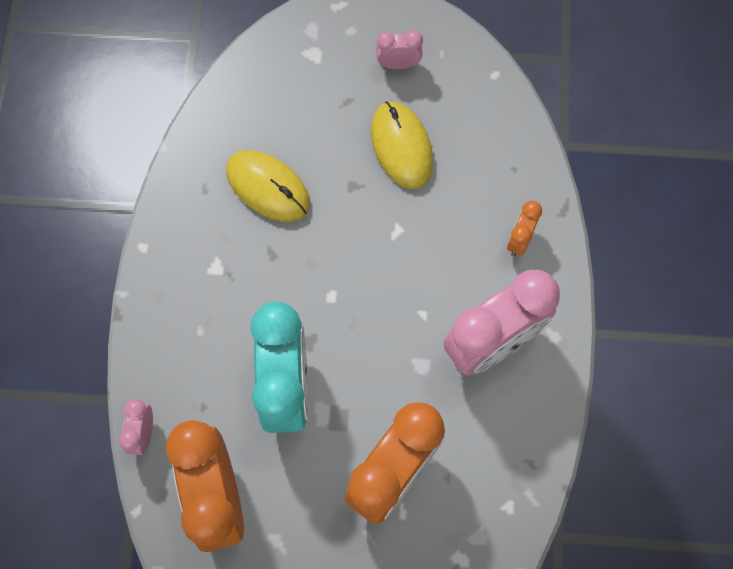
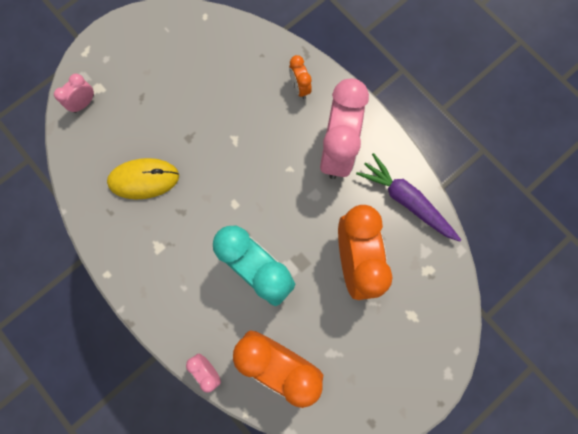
camera: 45 degrees left, 5 degrees up
(398, 64) = (149, 54): pink clock -> pink clock (84, 103)
(401, 146) = (193, 95): yellow mouse -> none
(512, 465) = (406, 201): none -> purple carrot

